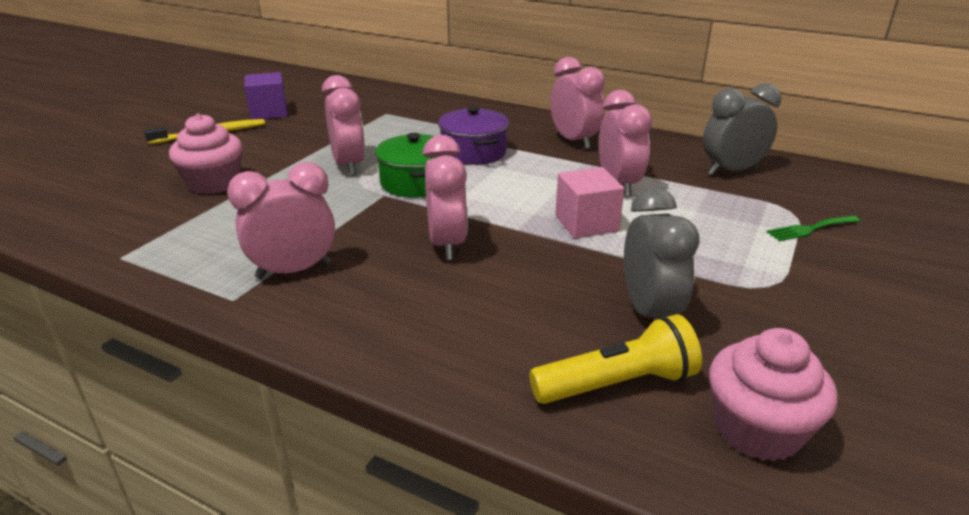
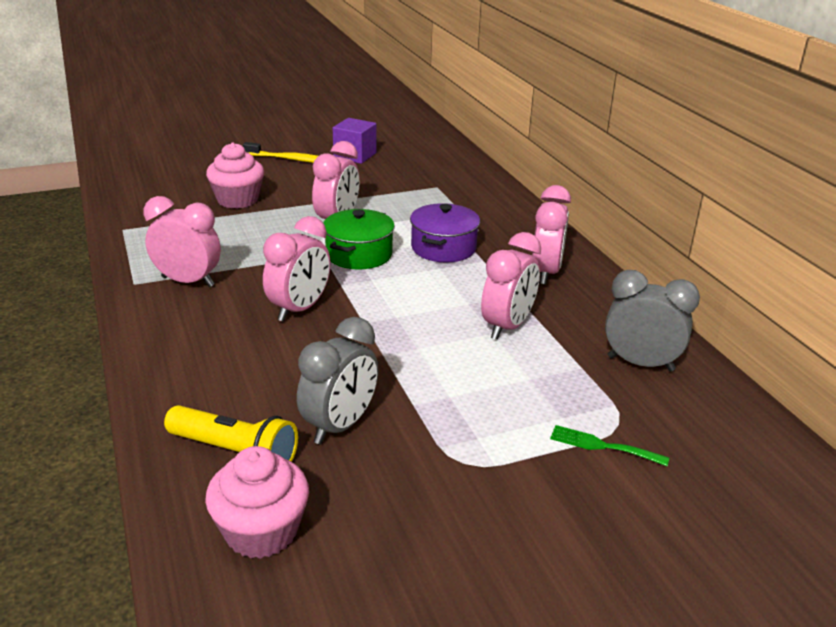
camera: 40 degrees right, 0 degrees up
(586, 223) = (420, 343): pink cube -> none

